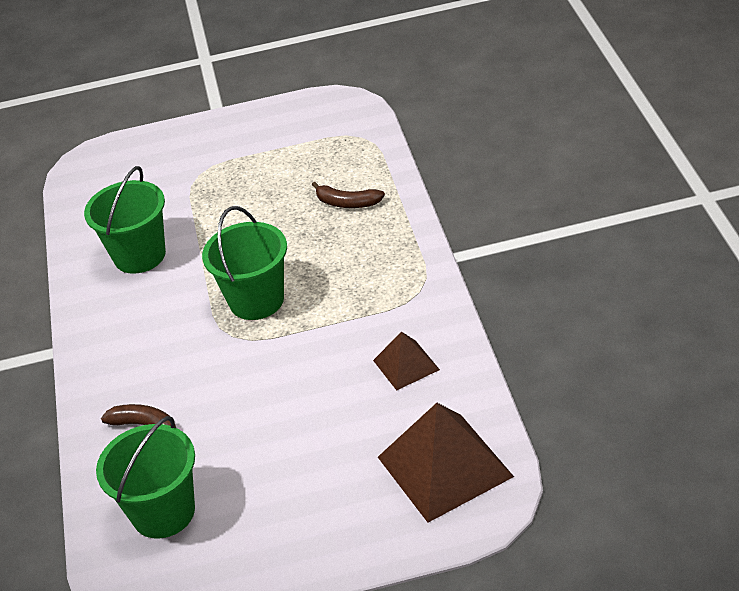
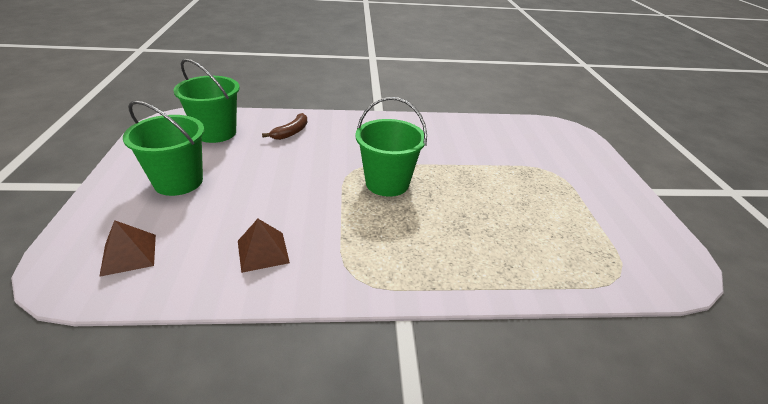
camera: 90 degrees right, 5 degrees down
(140, 255) = (457, 141): green bucket -> green bucket (178, 182)
(347, 203) = (505, 248): brown banana -> none
(444, 466) = (129, 254): brown pyramid -> brown pyramid, size x0.54

